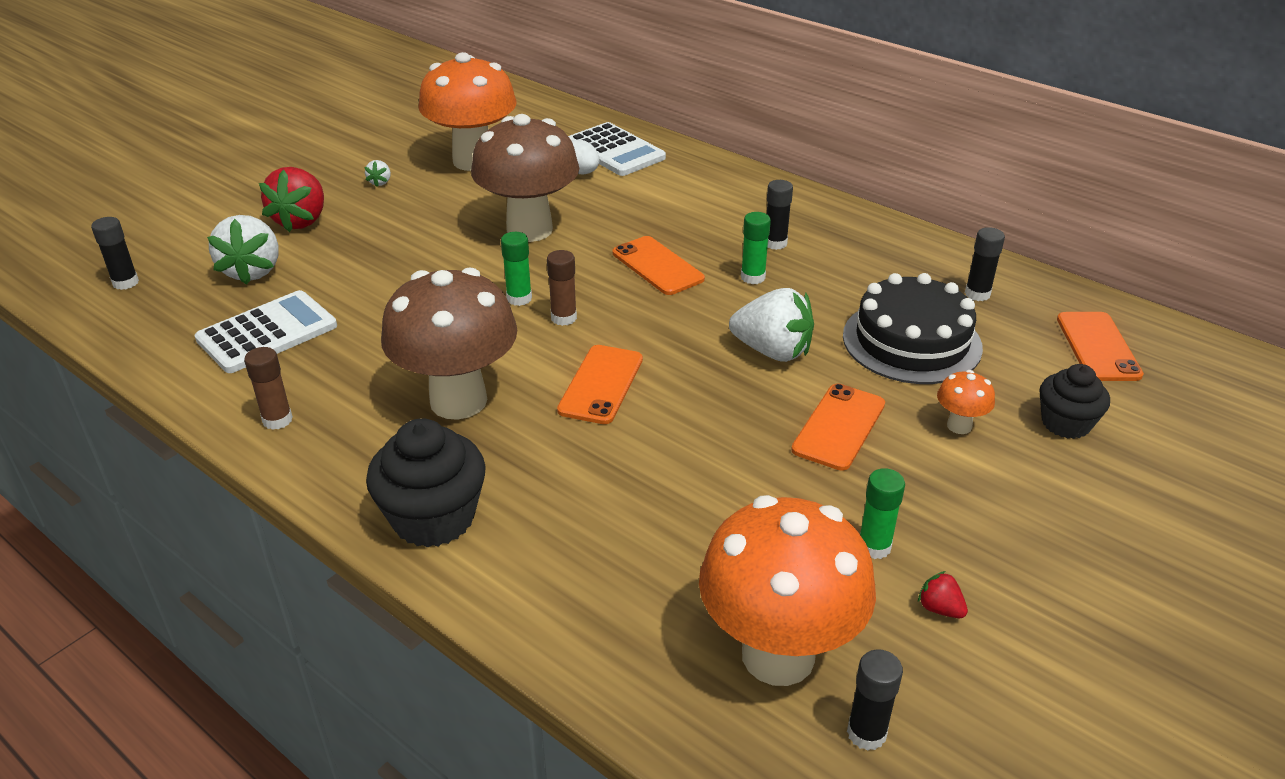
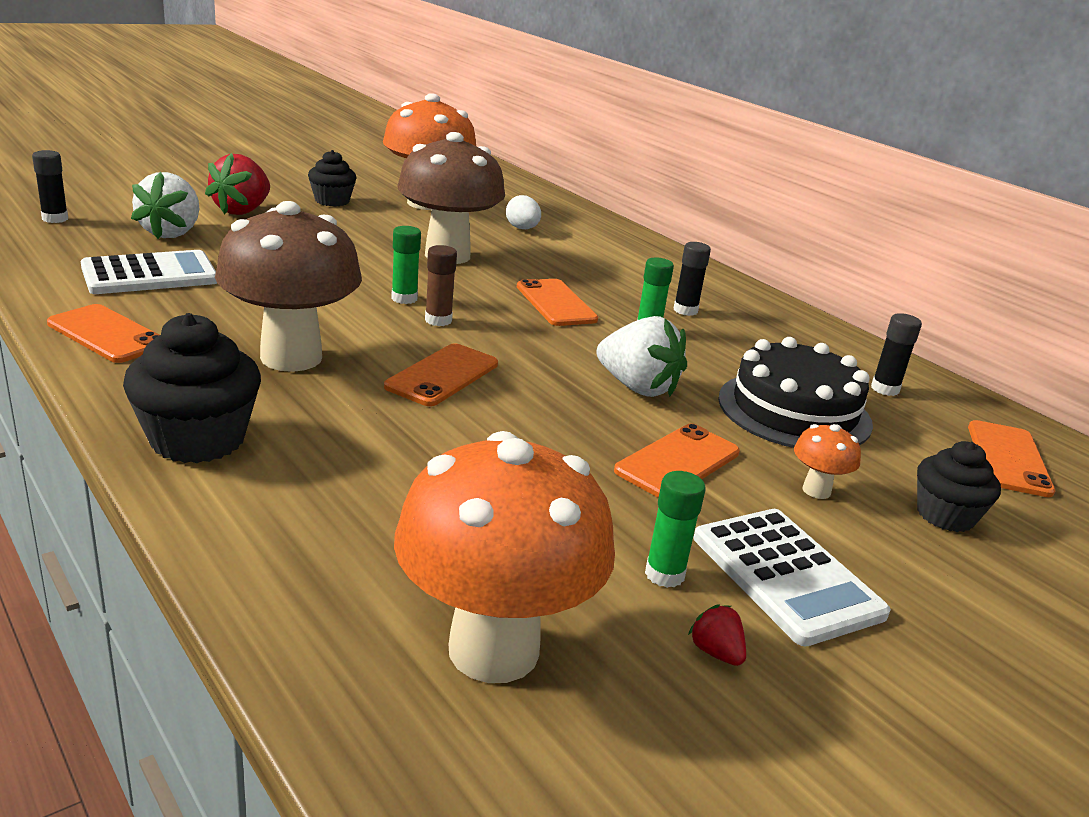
camera: 10 degrees right, 10 degrees down
(277, 420) = (107, 334): brown glue stick -> orange phone
(380, 182) = (332, 201): white strawberry -> black cupcake
(615, 151) = (564, 221): white calculator -> white calculator (786, 575)
(866, 733) = (559, 758): black glue stick -> none

